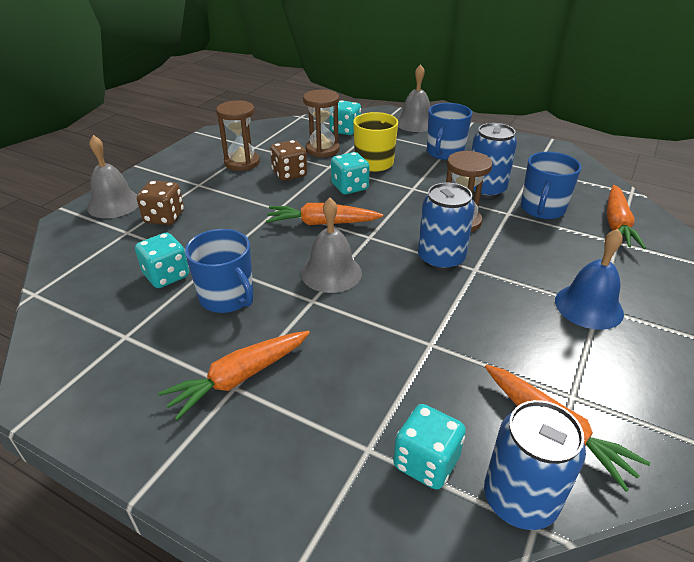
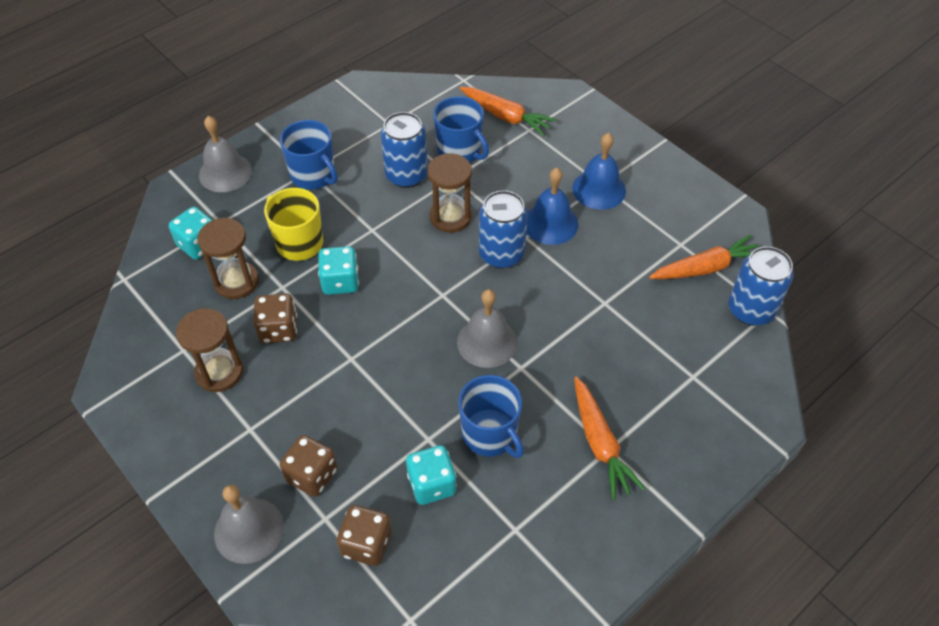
camera: 70 degrees left, 15 degrees up
(105, 256) = (366, 544): none -> brown dice
(227, 297) = (490, 434): blue mug -> blue mug turned 75 degrees clockwise
(322, 223) = (400, 326): orange carrot -> none
(426, 462) = (712, 347): turquoise dice -> none
(507, 281) = (550, 223): none -> blue bell

